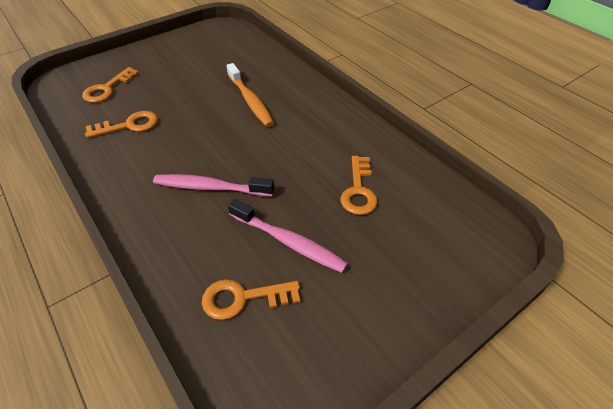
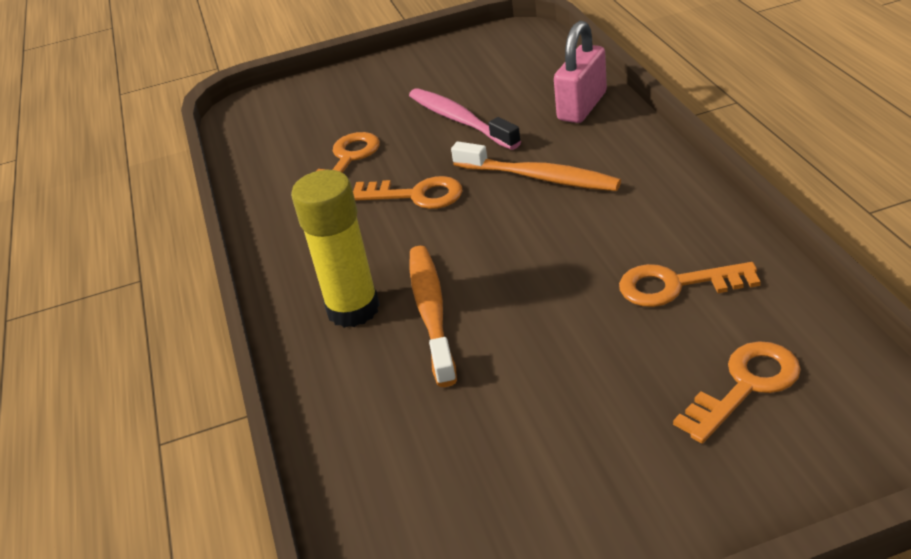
camera: 155 degrees left, 10 degrees down
(185, 269) = (582, 106): none -> pink padlock
(210, 187) = (539, 177): pink toothbrush -> orange toothbrush
(243, 298) = (525, 85): orange key -> orange key (415, 195)
(290, 98) = (353, 309): none -> yellow glue stick

